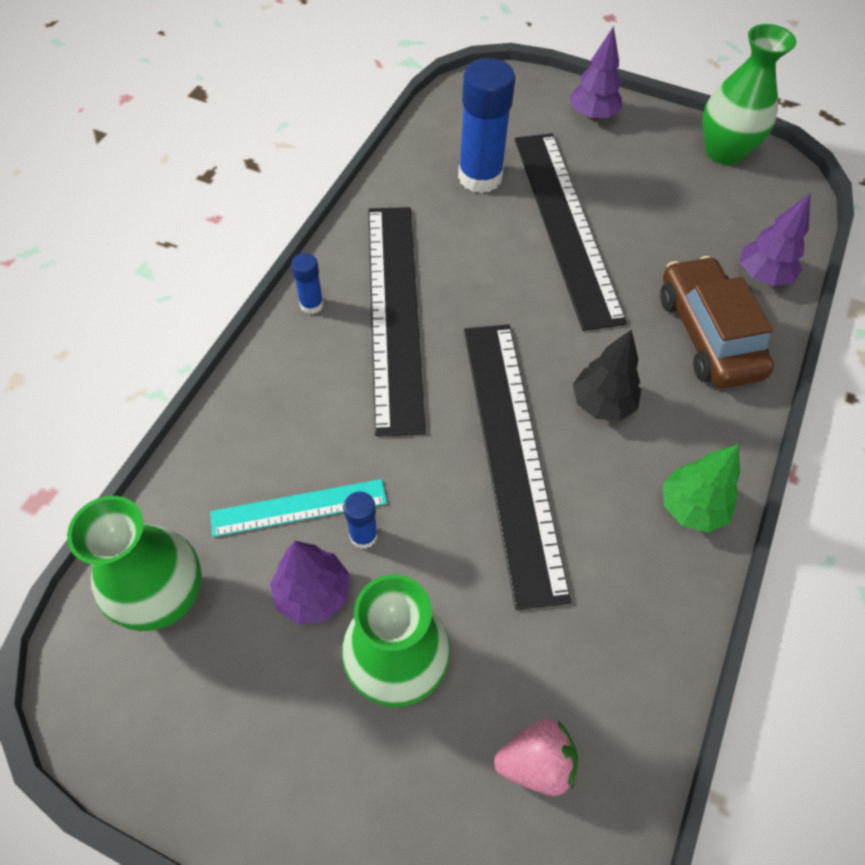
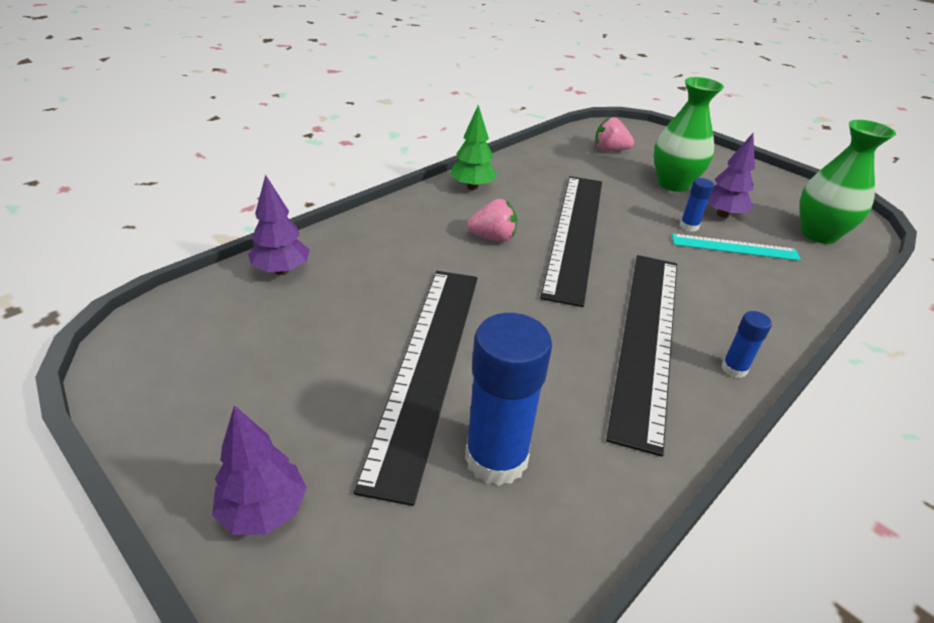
camera: 160 degrees left, 20 degrees down
(602, 404) = (493, 238): black tree -> pink strawberry
(707, 335) = (375, 250): brown car -> none
(724, 152) = (157, 392): green vase -> none

